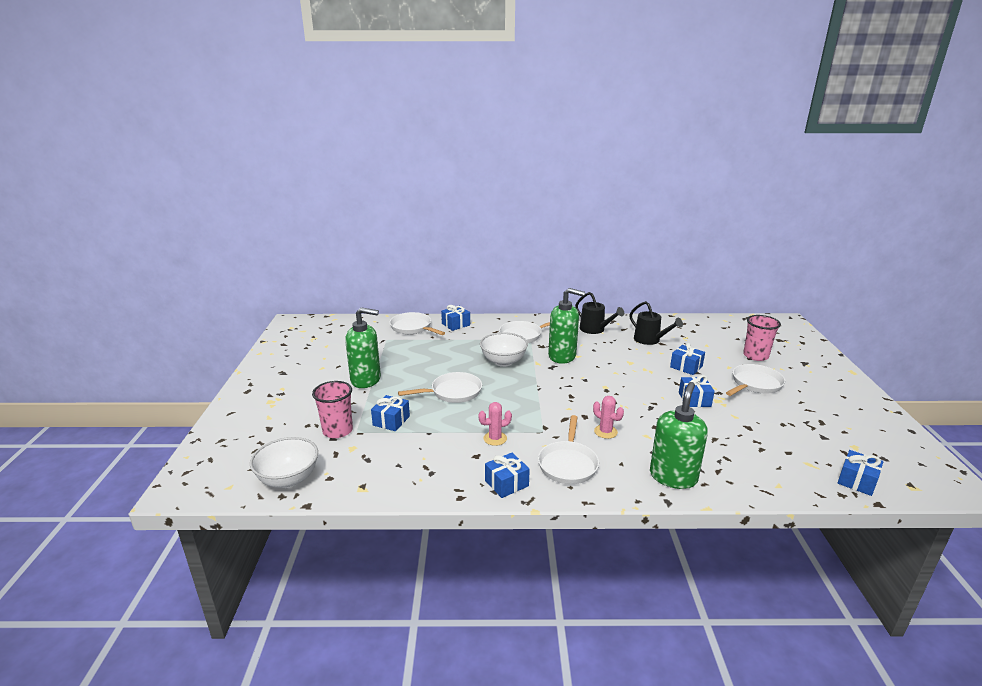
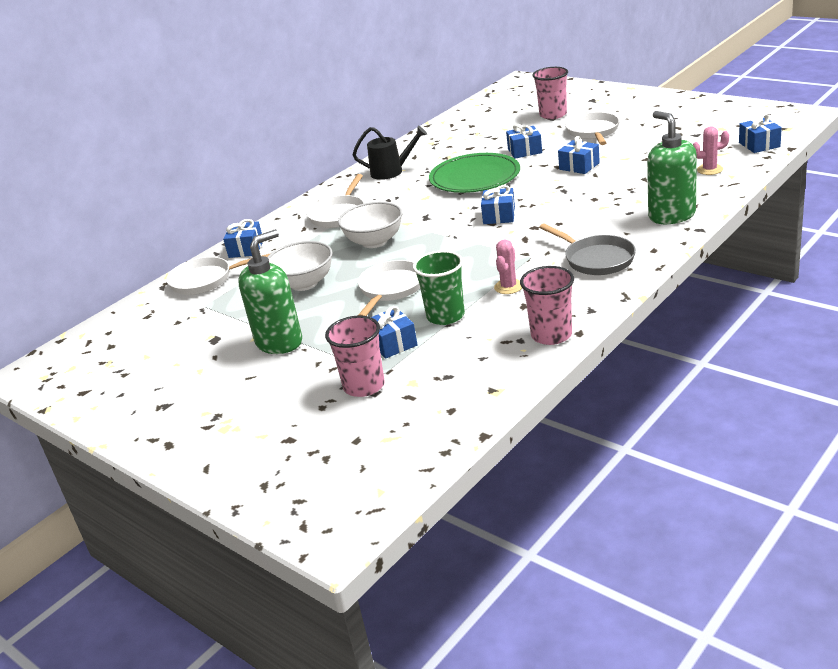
camera: 45 degrees left, 5 degrees up
(288, 479) = (419, 441): white bowl -> white bowl (304, 283)
(438, 427) = (445, 316): none -> green cup
(447, 485) = (551, 335): none -> pink cup
(506, 483) = (587, 300): blue gift -> blue gift (499, 216)
(562, 356) = (415, 205): green soap dispenser -> none
(568, 464) = (596, 259): white pan -> grey pan
(605, 432) = (572, 225): pink cactus -> pink cactus (709, 170)
(624, 363) = (475, 177): none -> green plate
(650, 340) = (455, 151): black watering can -> none

